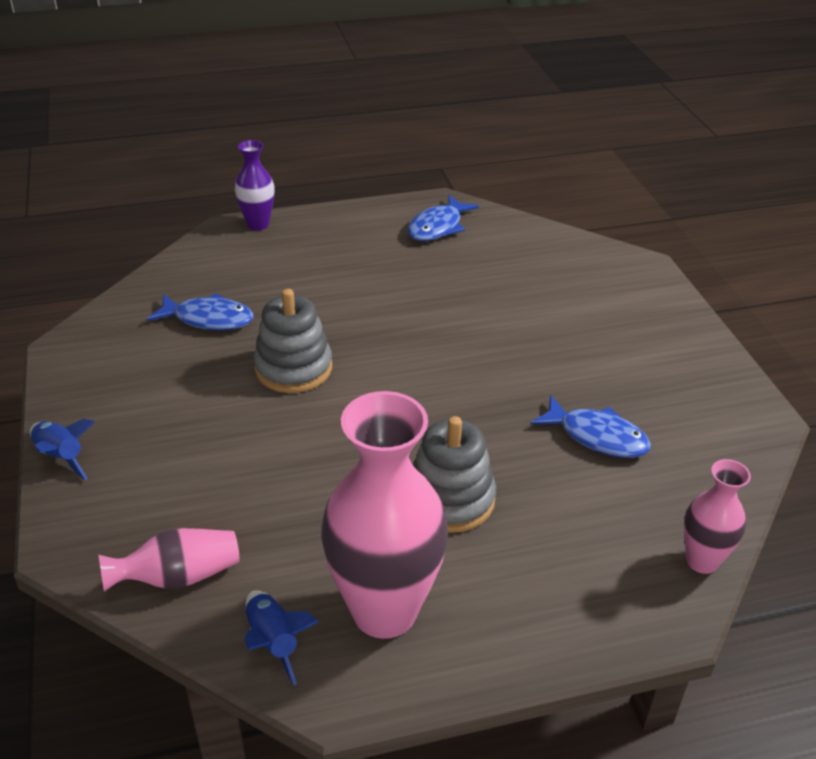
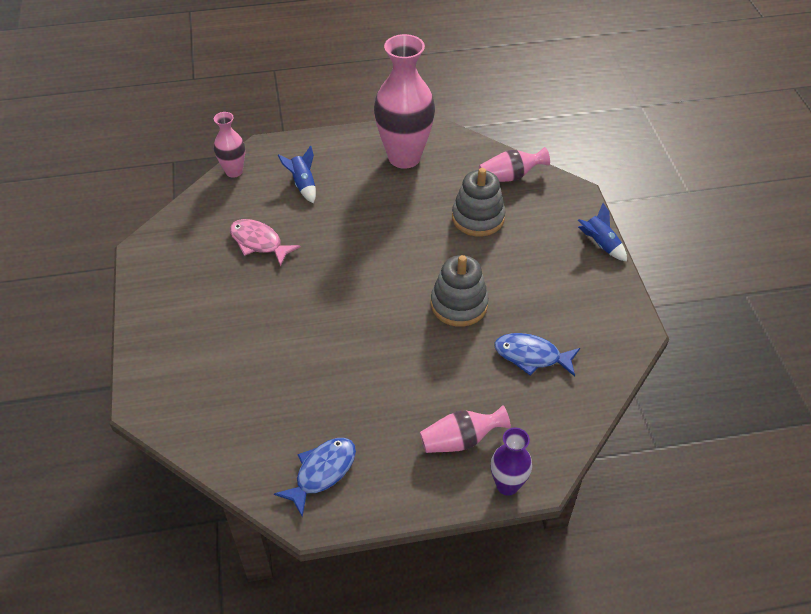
camera: 175 degrees left, 10 degrees up
(273, 641) = (458, 148): blue rocket -> blue rocket (303, 184)
(301, 251) = (460, 440): none -> pink vase
(450, 499) = (361, 208): grey stacking toy -> grey stacking toy (478, 218)
(597, 436) = (259, 242): blue fish -> pink fish

